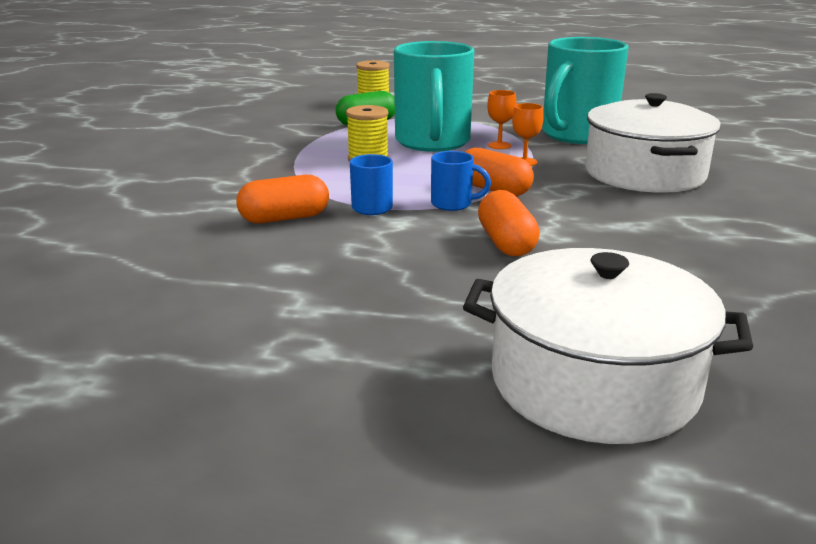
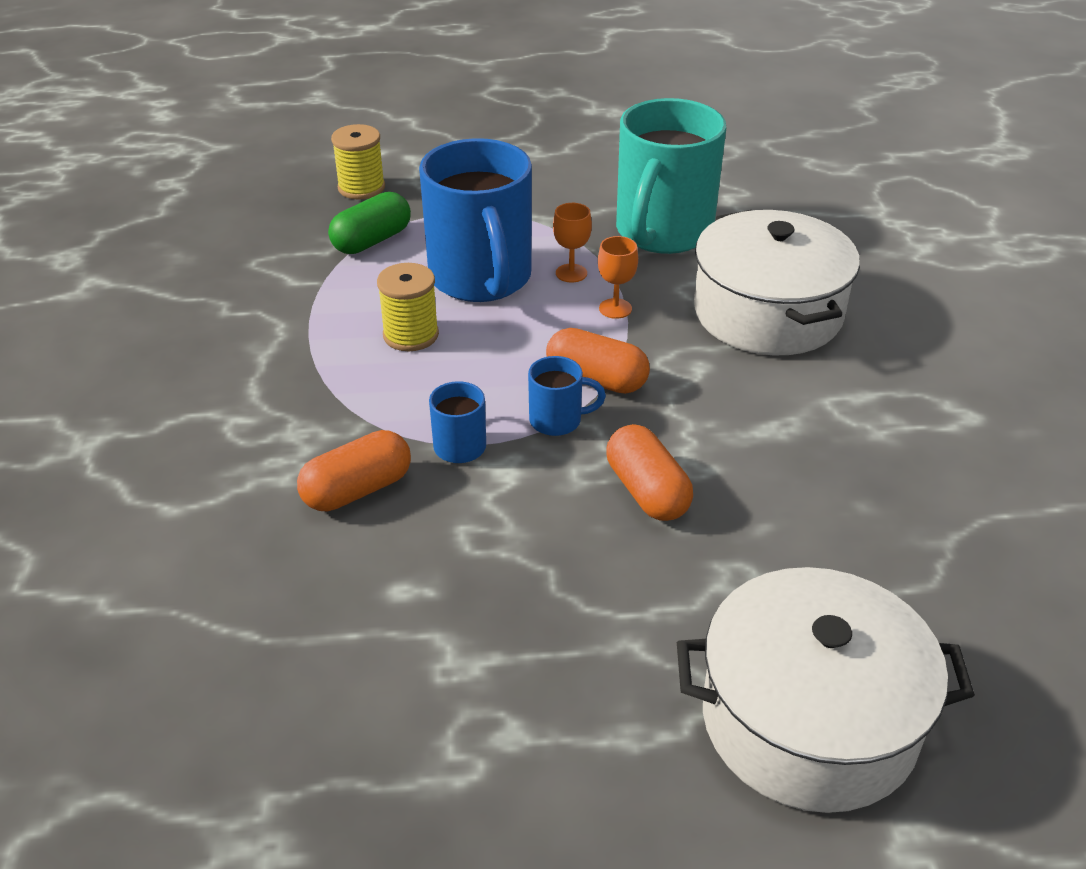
camera: 15 degrees left, 15 degrees up
(432, 142) = (481, 279): turquoise mug -> blue mug

